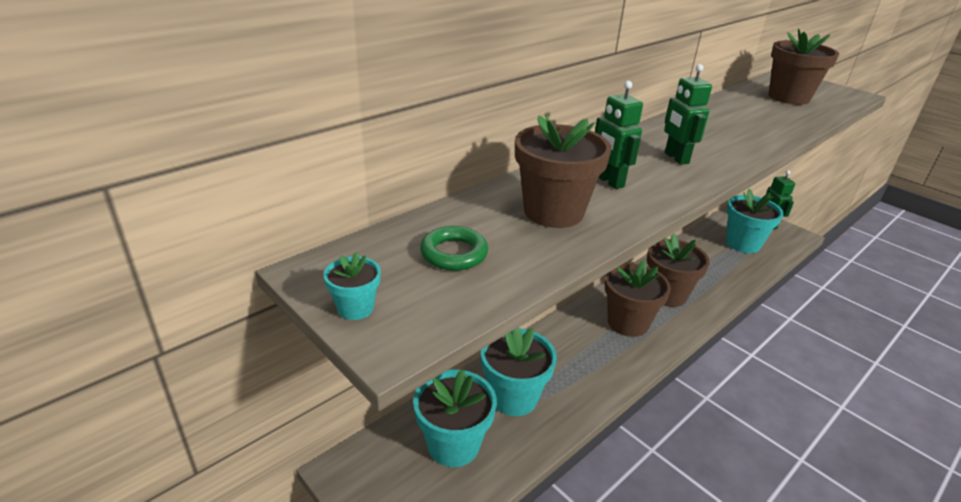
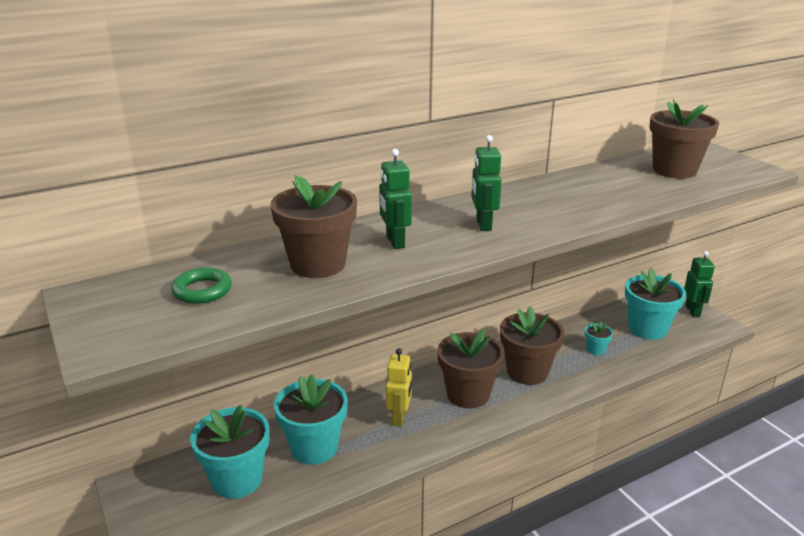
camera: 15 degrees right, 5 degrees down
(355, 308) = (93, 323): turquoise flower pot -> turquoise flower pot (595, 349)
(578, 354) = (399, 417): none -> yellow robot

